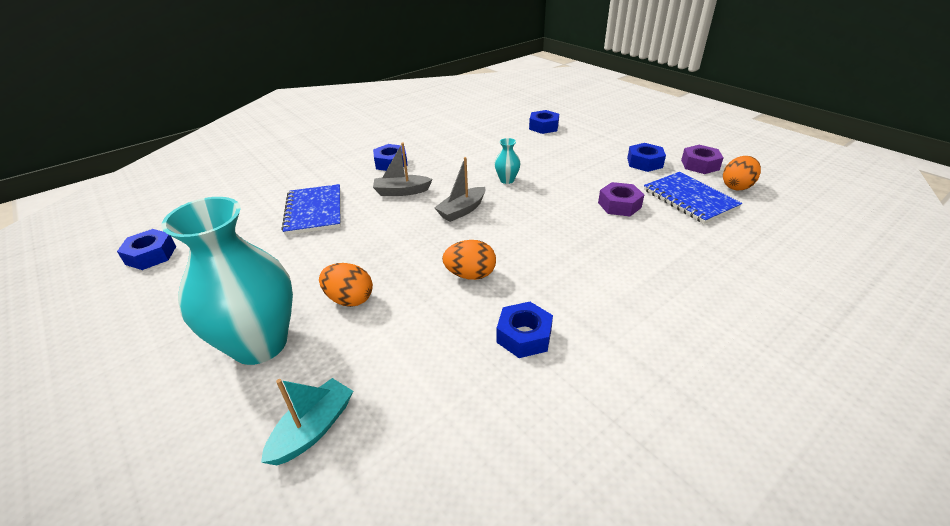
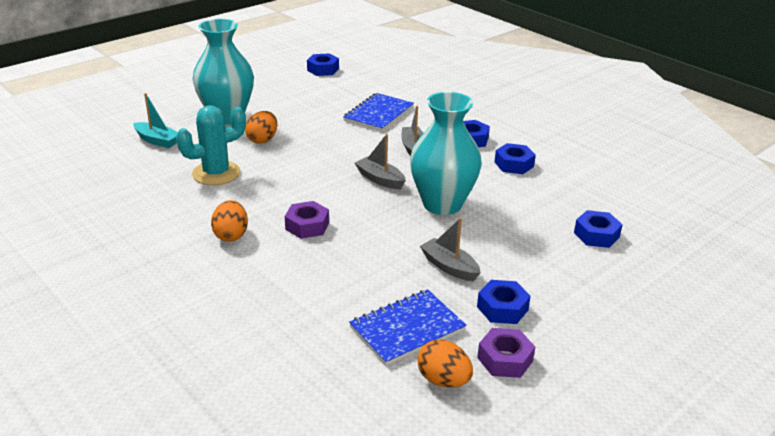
camera: 85 degrees right, 5 degrees down
(314, 211) = (379, 114): blue notebook -> blue notebook turned 45 degrees counterclockwise
(437, 337) = (216, 173): none -> turquoise cactus
(470, 275) = (282, 185): orange egg -> orange egg (231, 235)
(507, 180) = (442, 204): turquoise vase -> turquoise vase, size x2.46
(524, 336) = (208, 206): blue nut -> blue nut (514, 164)
(601, 180) = (449, 267): none -> grey boat
(619, 205) = (392, 273): purple nut -> purple nut (307, 226)

